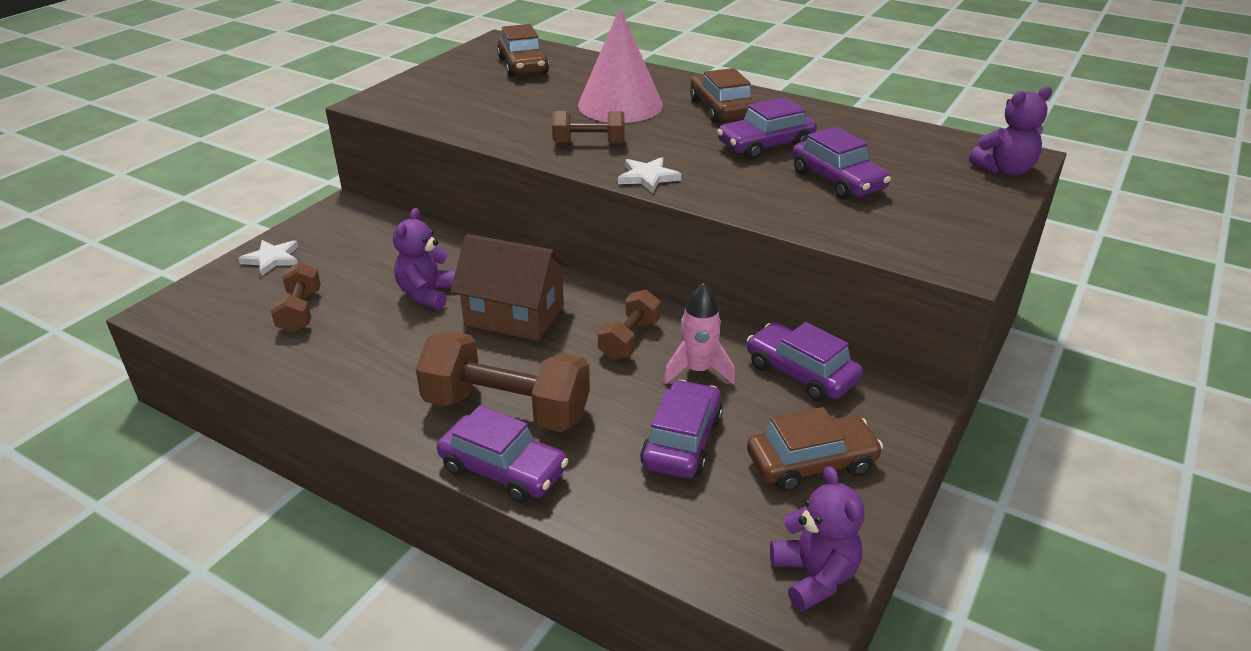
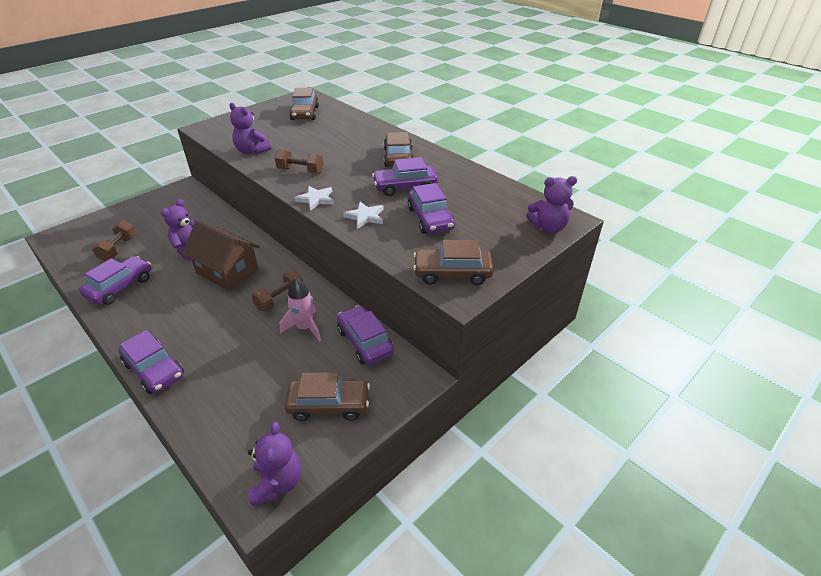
camera: 15 degrees right, 5 degrees up
(272, 259) = (126, 214): white star -> white star (365, 216)
(485, 126) = (252, 151): none -> purple teddy bear
(506, 409) = (182, 331): brown dumbbell -> none
(620, 105) = (339, 147): pink cone -> none
(682, 441) = (263, 373): purple car -> purple car (120, 287)
(927, 242) = (452, 273): none -> brown car

